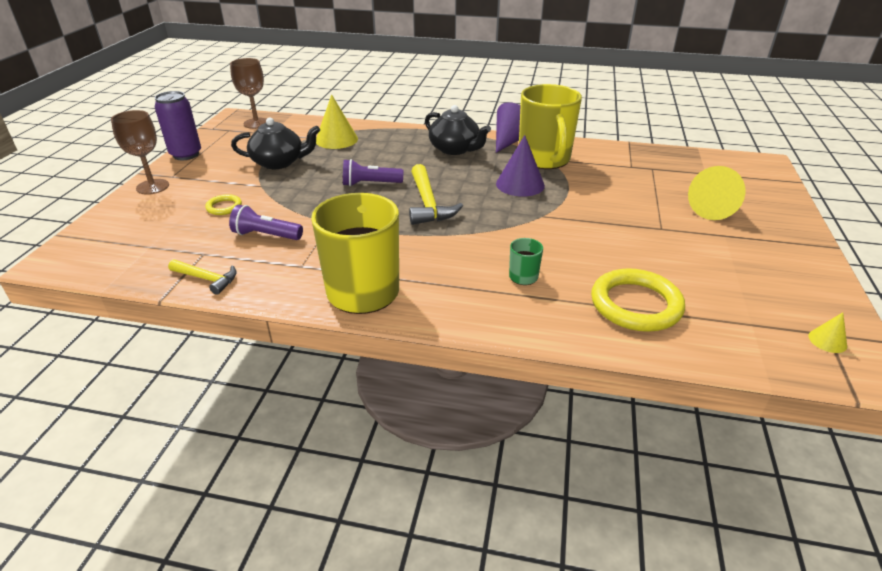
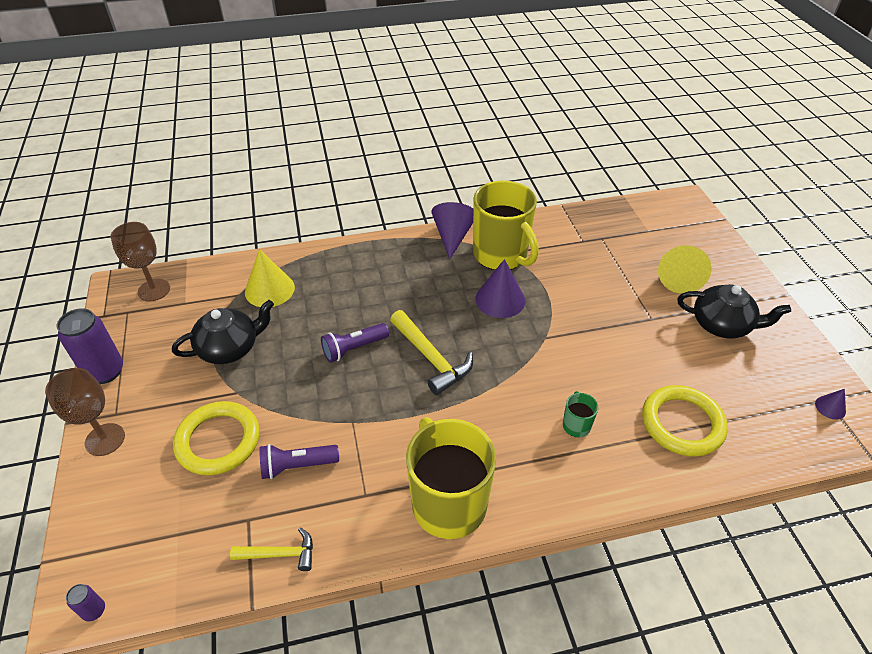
camera: 25 degrees left, 10 degrees up
(59, 268) = (94, 611): none -> purple can
(224, 207) = (218, 441): yellow ring -> yellow ring, size x2.05
(455, 149) = (406, 266): black teapot -> black teapot (722, 325)
(827, 340) = (830, 407): yellow cone -> purple cone

